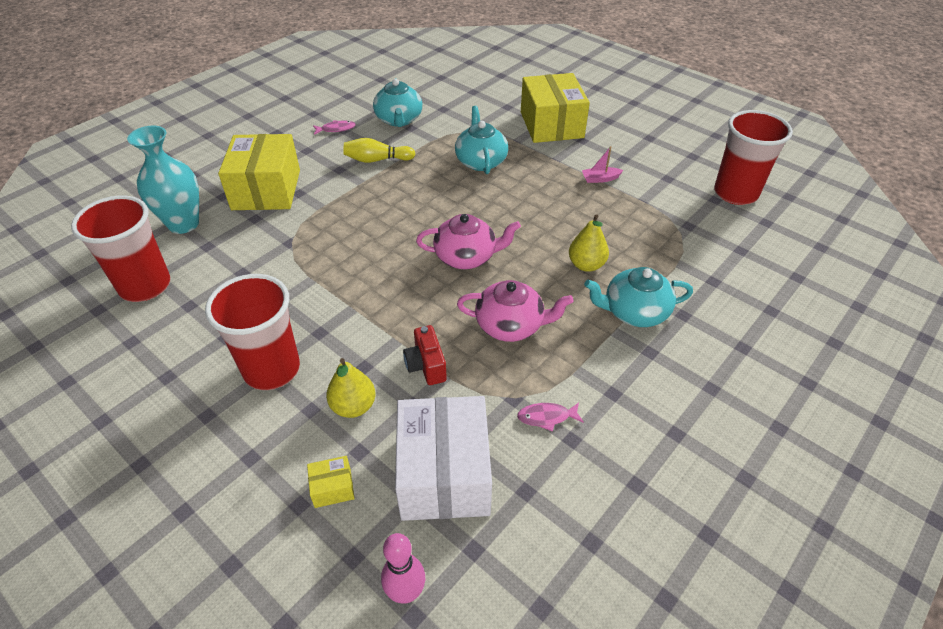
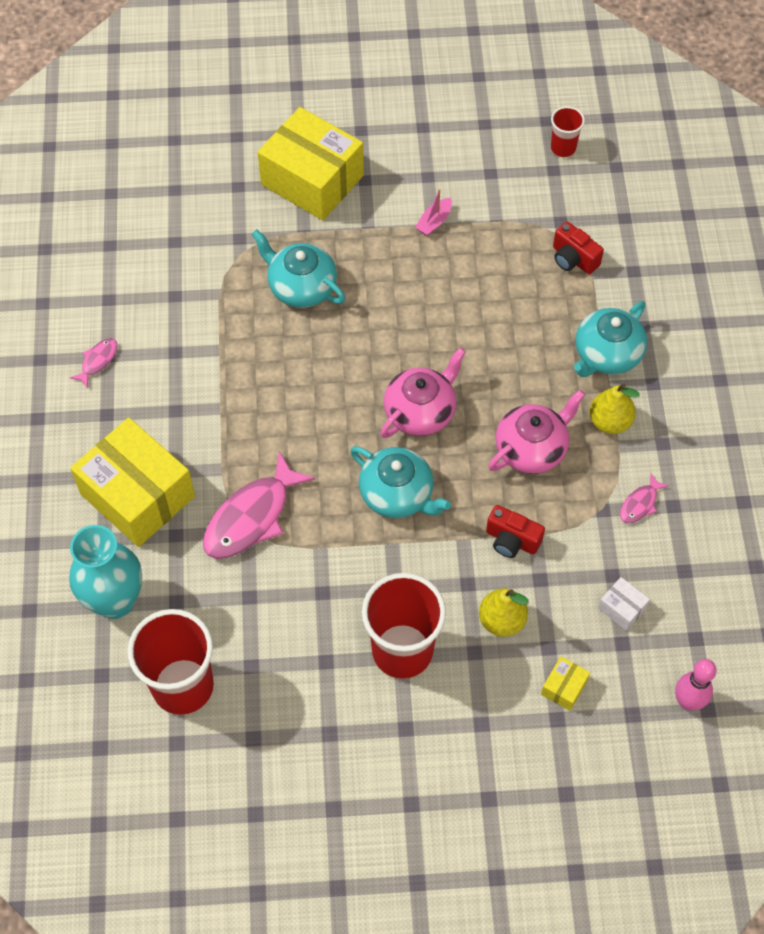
camera: 45 degrees left, 15 degrees up
(301, 238) = (251, 517): none -> pink fish
(377, 160) = (197, 367): yellow bowling pin -> none
(399, 120) = (148, 295): turquoise teapot -> turquoise teapot (397, 494)
(444, 473) = (622, 608): white box -> white box, size x0.40
(586, 265) = (524, 336): yellow pear -> yellow pear (609, 421)
(674, 248) = (573, 259): none -> red camera
(735, 193) = (563, 148): red cup -> red cup, size x0.50

